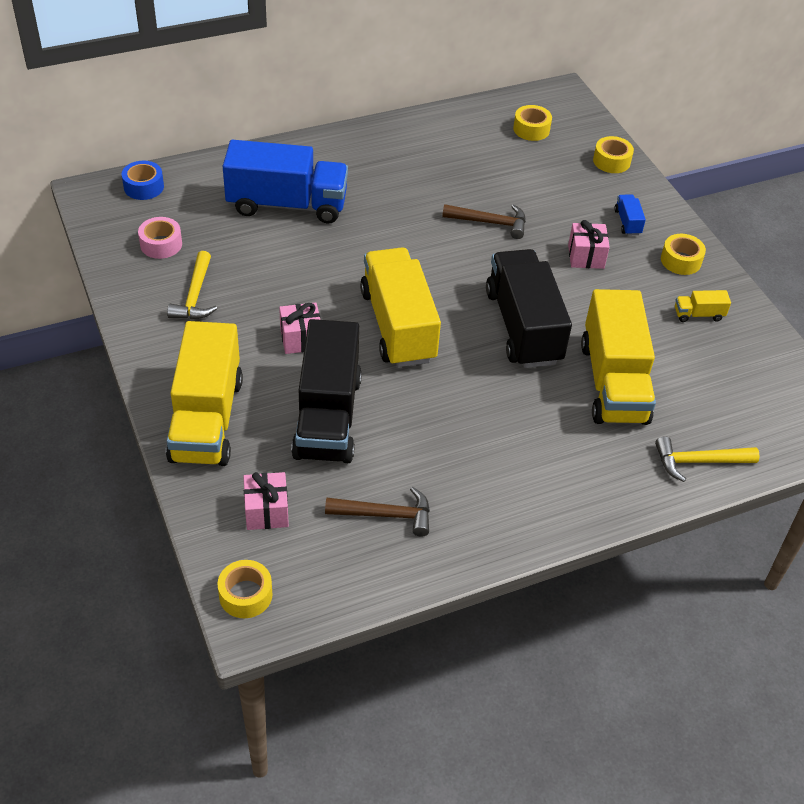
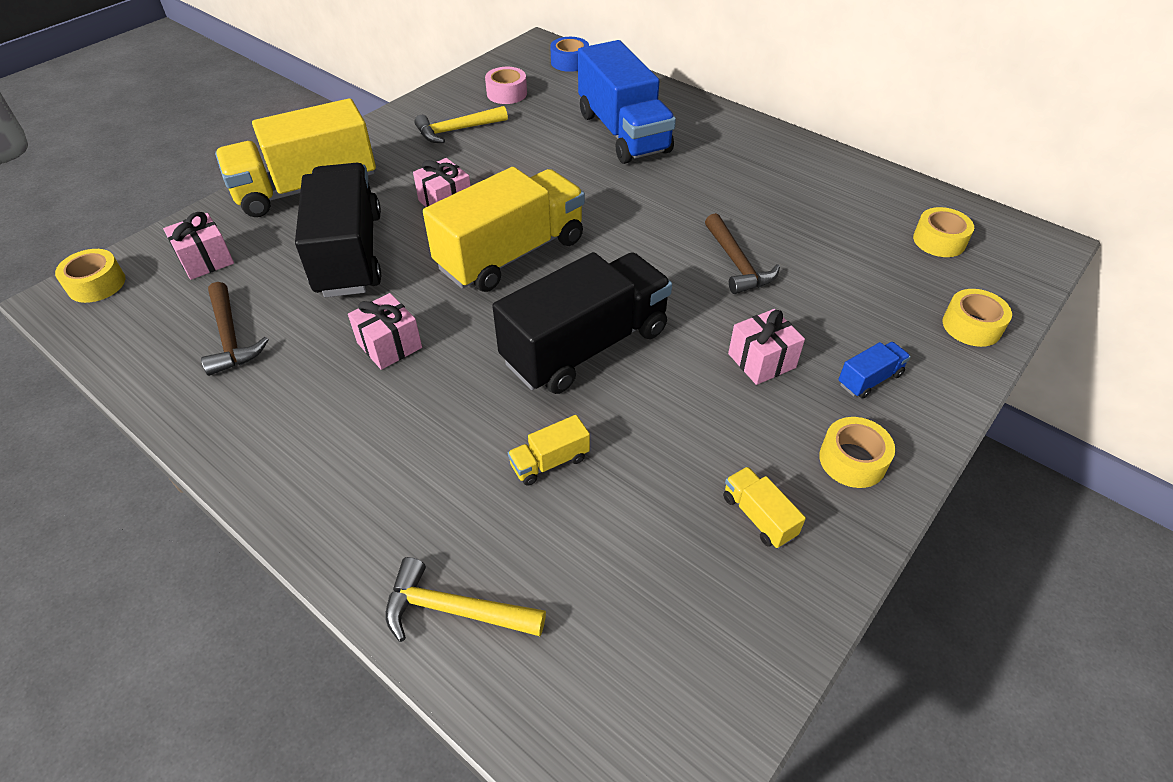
camera: 65 degrees right, 0 degrees up
(327, 417) = (349, 254): black truck -> black truck turned 105 degrees clockwise
(456, 424) = (389, 345): none -> pink gift
(613, 382) = (549, 462): yellow truck -> yellow truck, size x0.40
(698, 462) = (454, 610): yellow hammer -> yellow hammer turned 45 degrees counterclockwise

